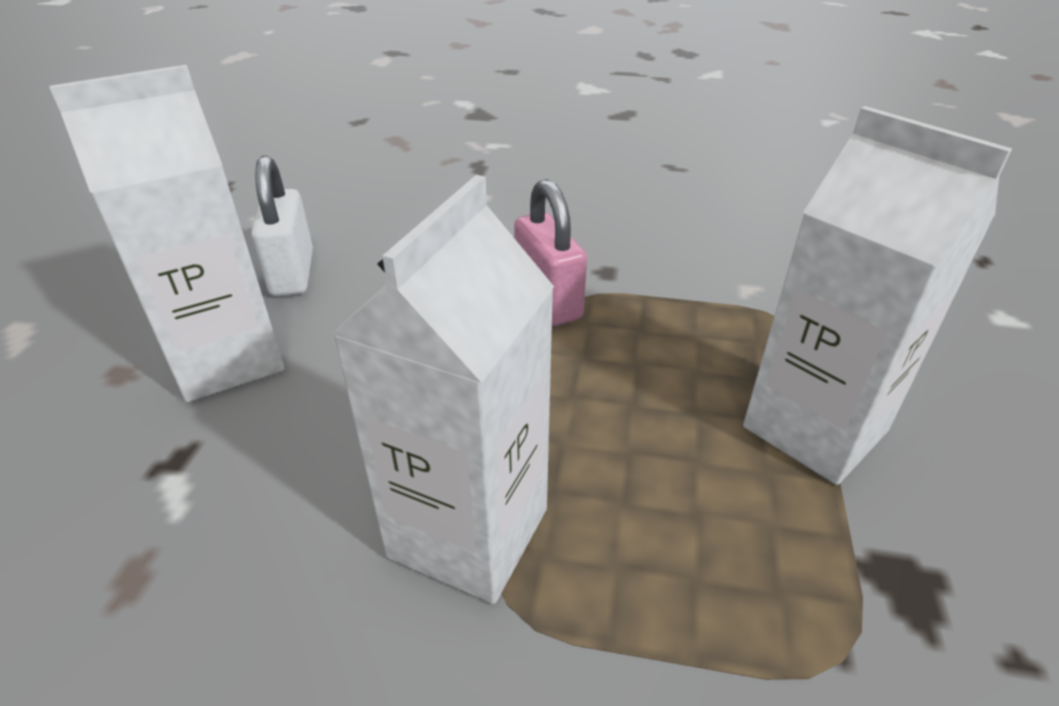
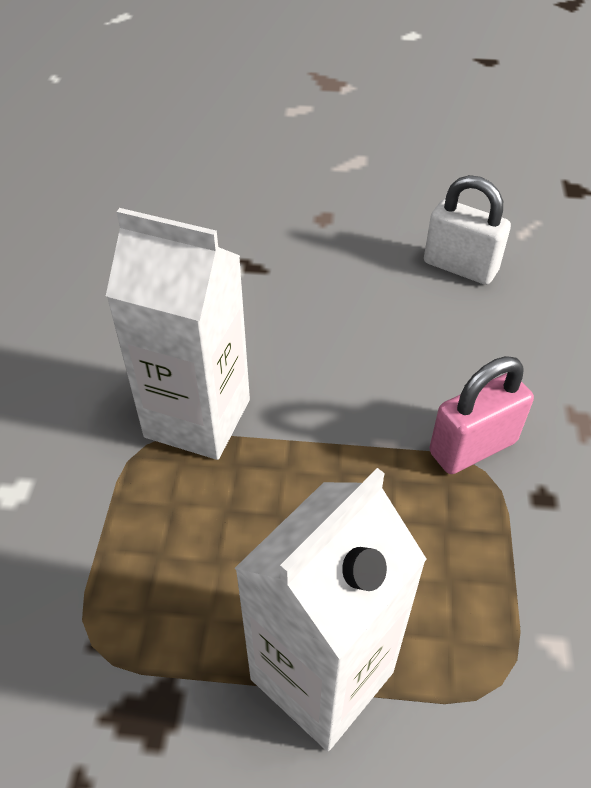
camera: 85 degrees right, 10 degrees up
(227, 359) = (346, 261): white carton -> none
(292, 273) = (460, 267): white padlock -> white padlock turned 45 degrees clockwise

